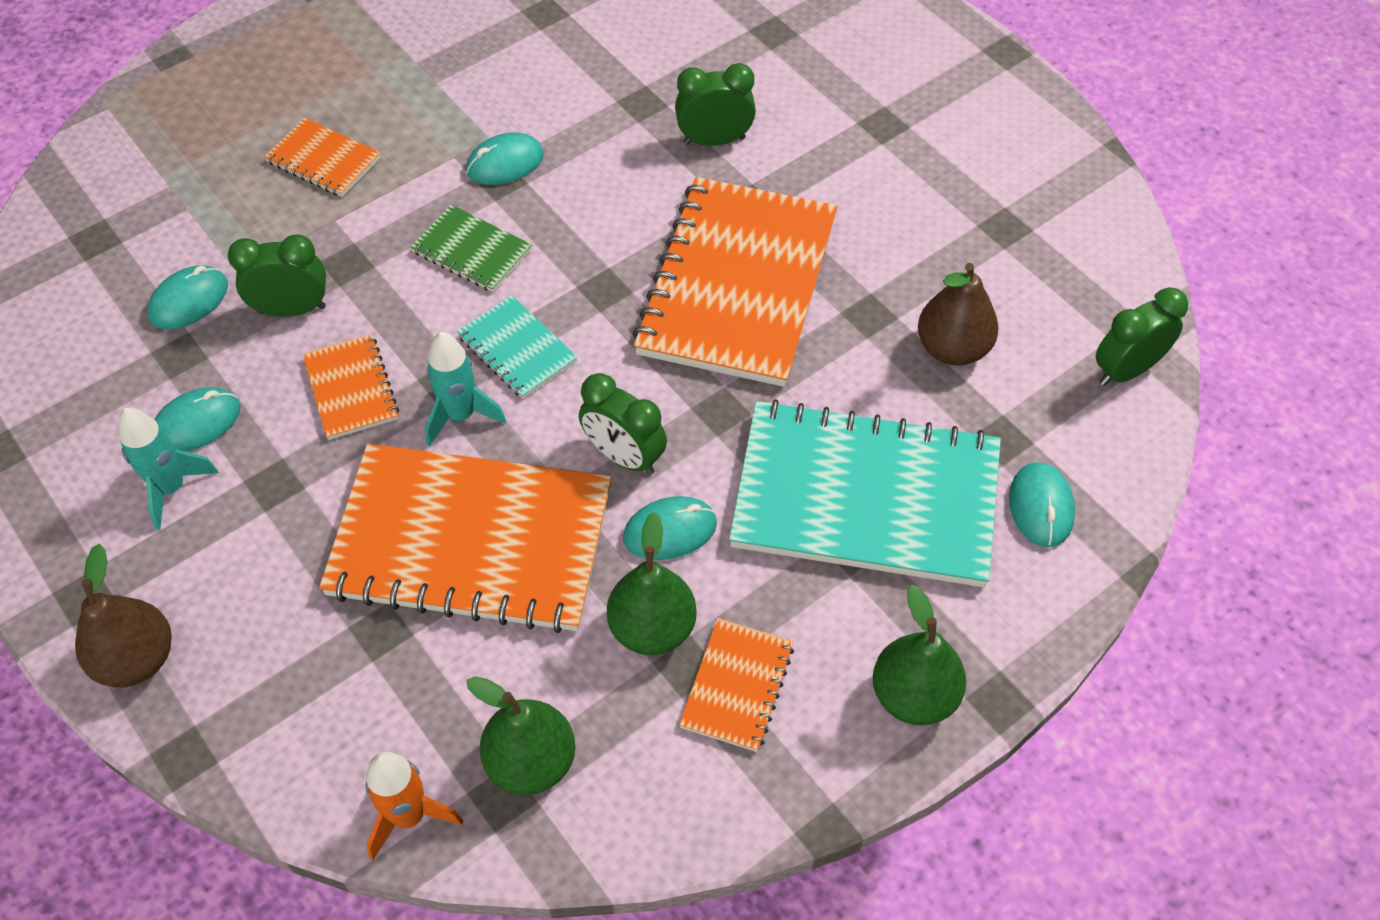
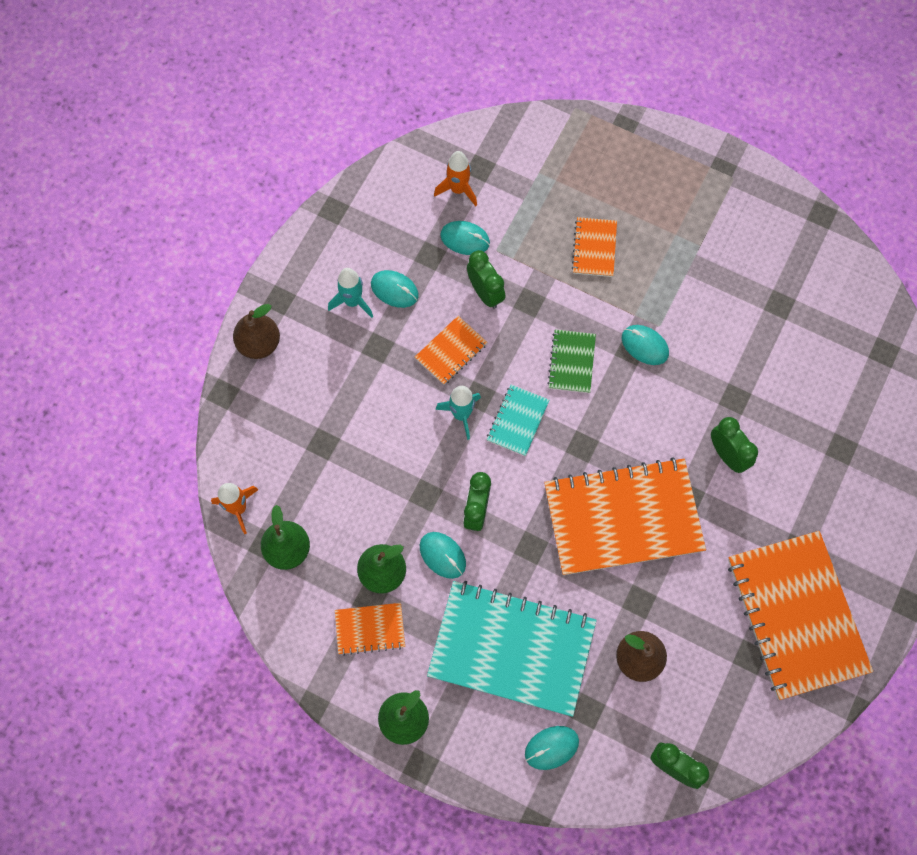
camera: 65 degrees right, 15 degrees up
(105, 278) = (458, 189): none -> orange rocket
(471, 541) = (390, 459): orange notebook -> orange notebook (797, 615)
(865, 498) = (511, 649): turquoise notebook -> turquoise notebook turned 60 degrees counterclockwise

